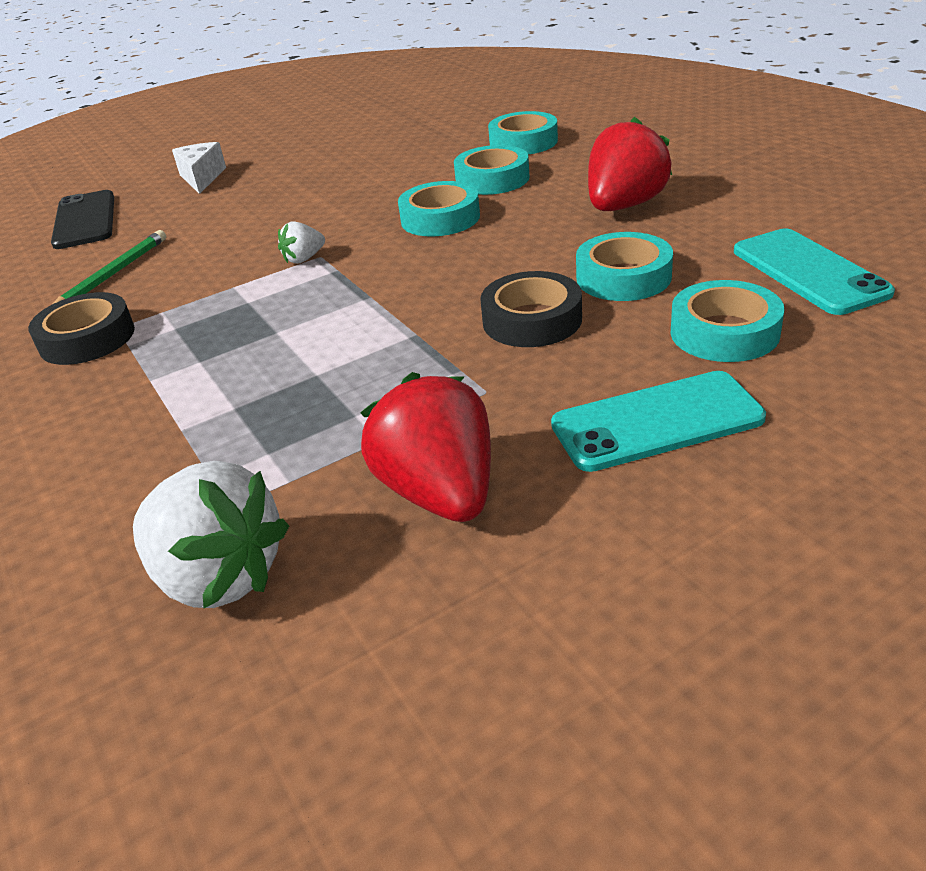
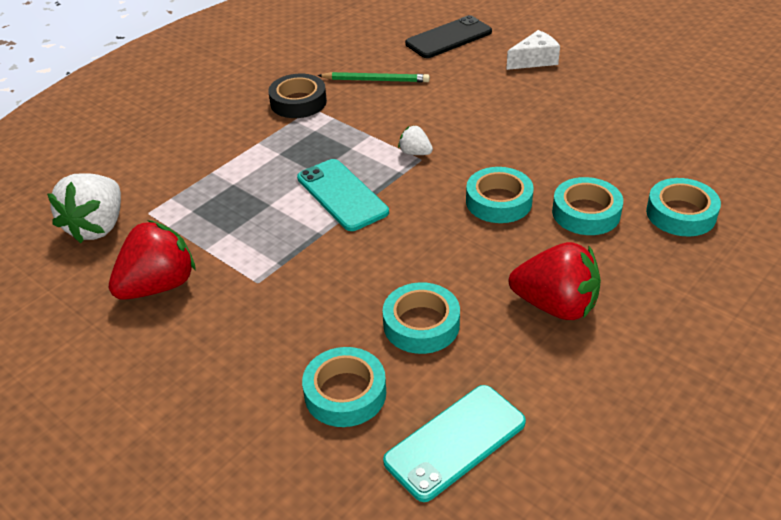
camera: 70 degrees right, 5 degrees up
(532, 320) = (347, 286): black tape -> none
(657, 422) = (228, 368): turquoise phone -> turquoise phone (342, 195)

